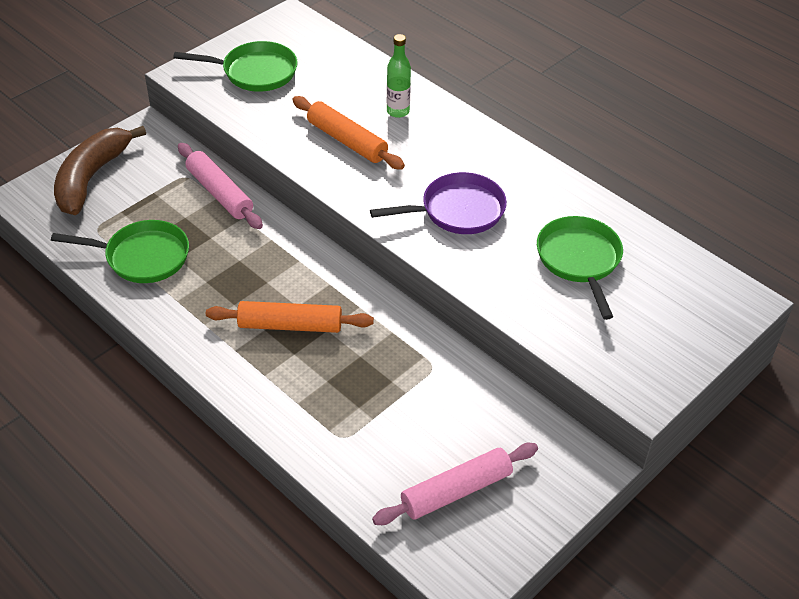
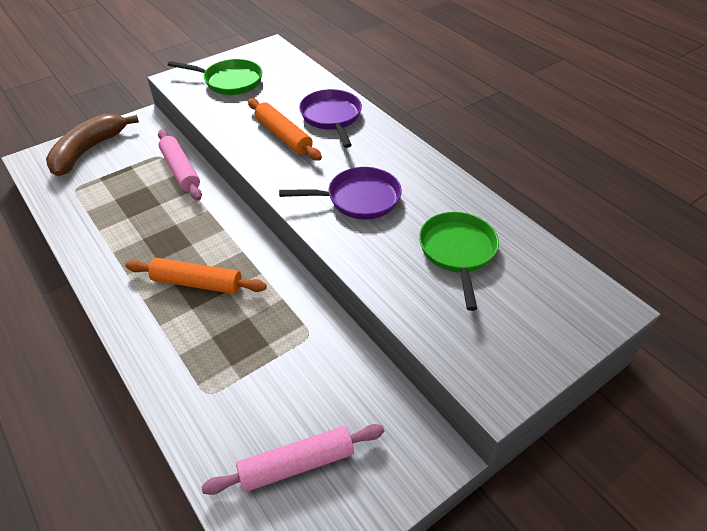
camera: 10 degrees right, 0 degrees up
(142, 257) = (100, 214): green pan -> none
(398, 111) = (332, 117): green bottle -> purple pan

